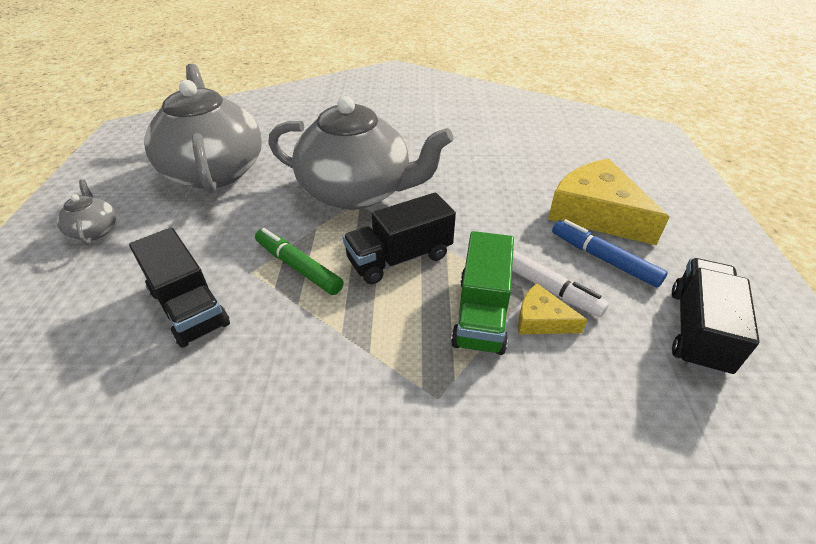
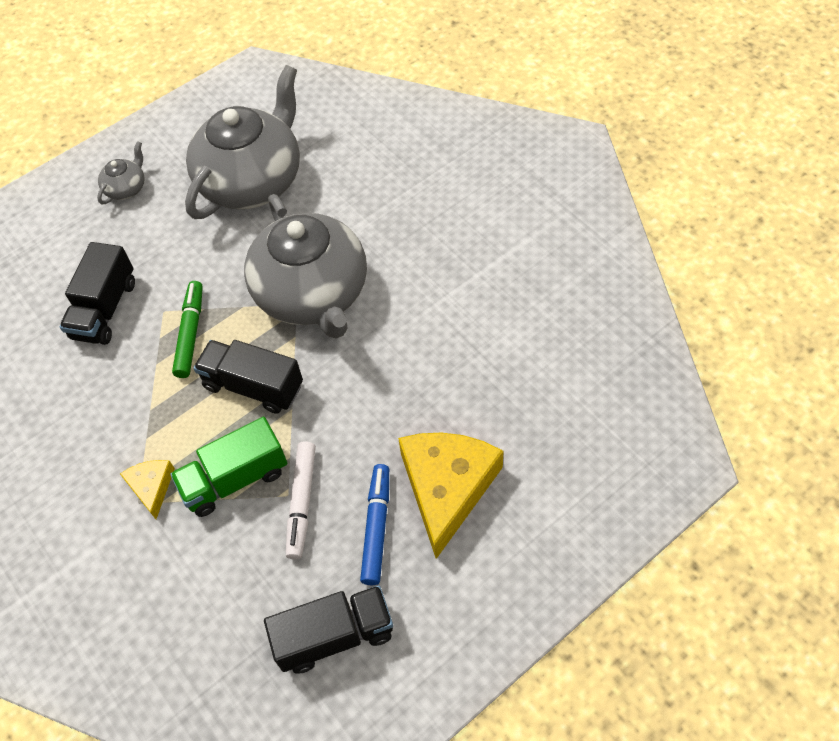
camera: 55 degrees right, 15 degrees up
(541, 319) = (260, 521): yellow cheese -> yellow cheese (152, 487)

